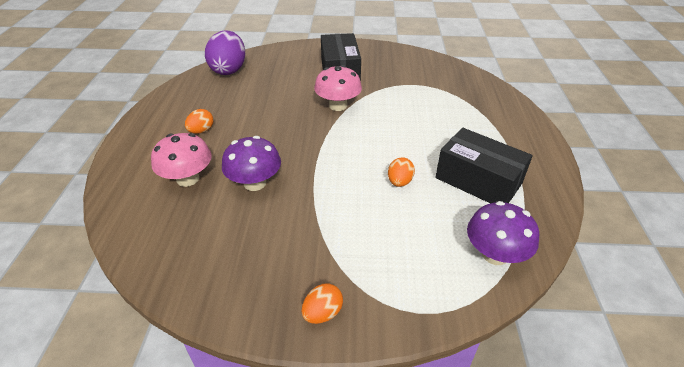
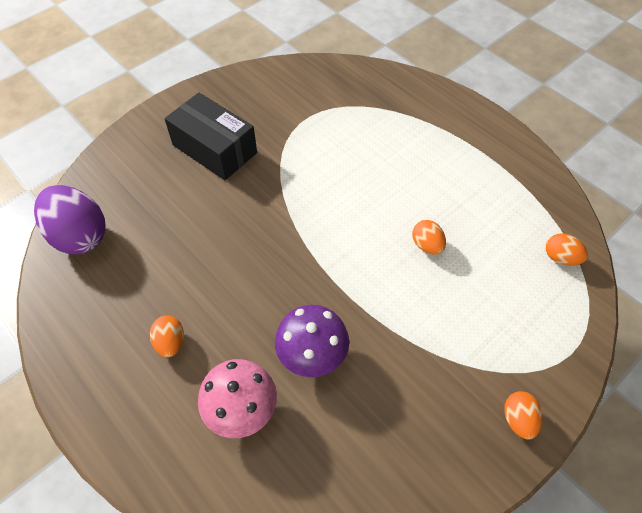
camera: 45 degrees left, 15 degrees up
(338, 105) = (270, 198): pink mushroom -> none
(478, 180) = (479, 194): black box -> none
(495, 254) = (560, 258): purple mushroom -> orange egg

